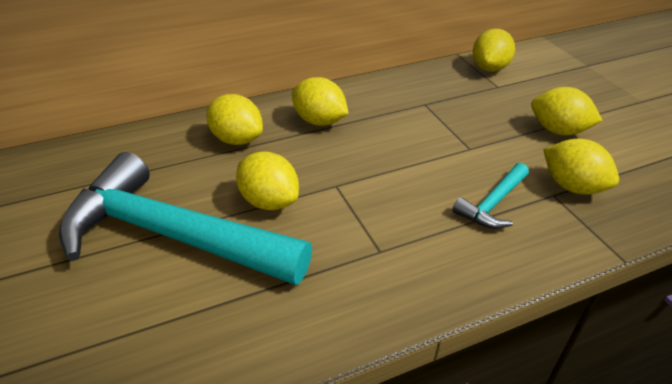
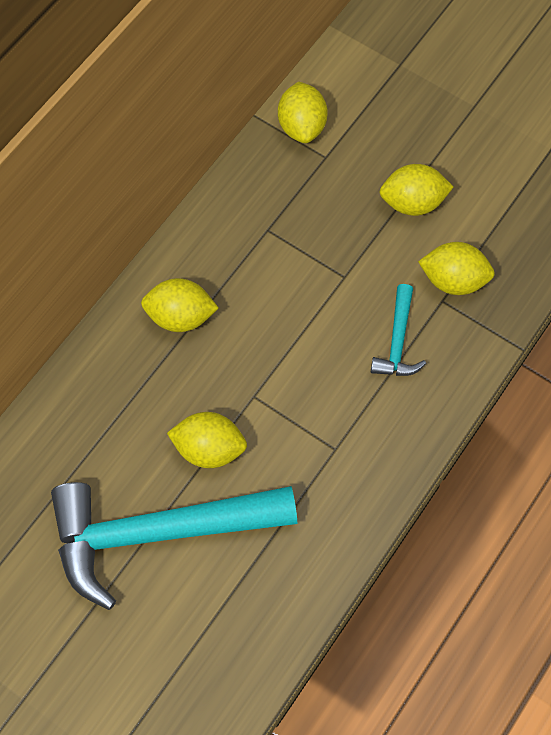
camera: 30 degrees left, 25 degrees up
(236, 139) = (119, 389): yellow lemon -> none

